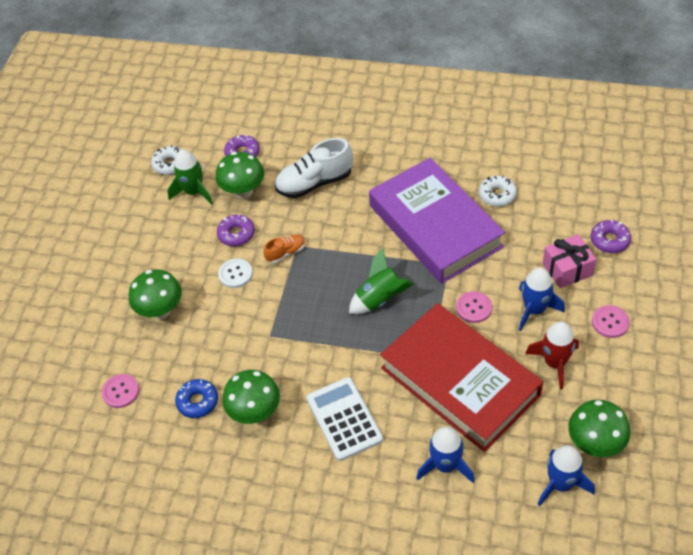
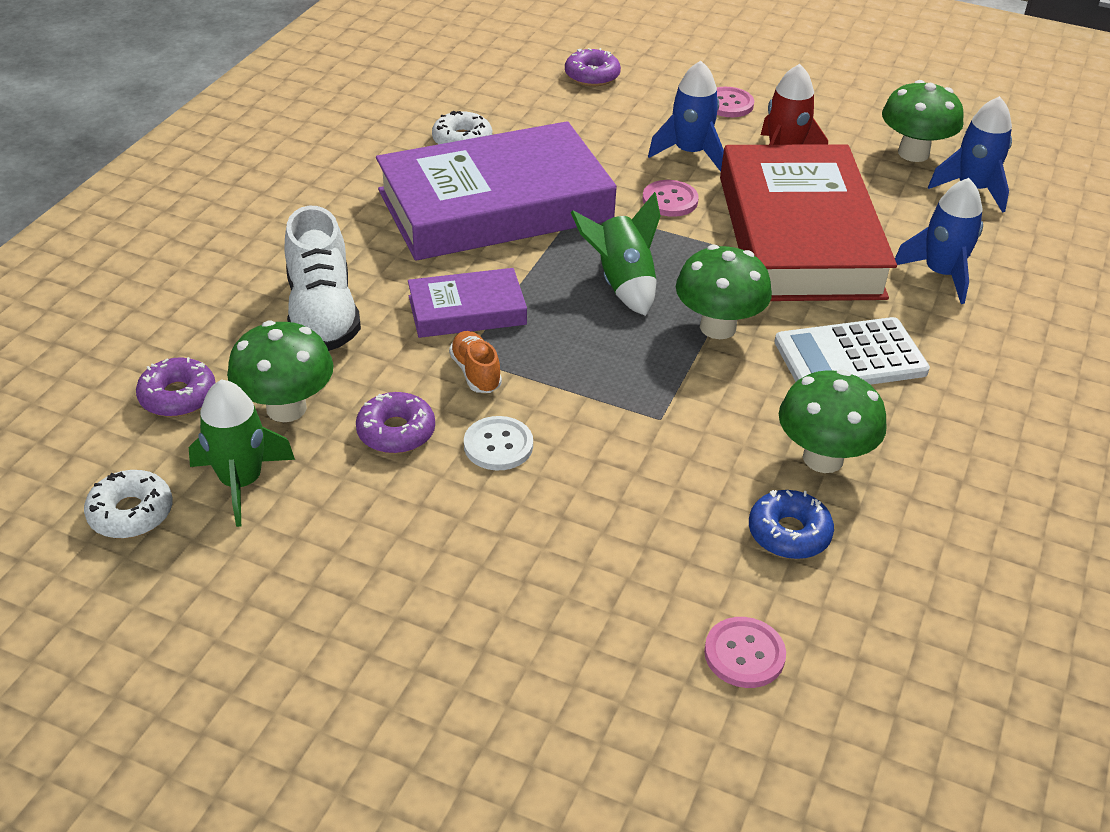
camera: 85 degrees left, 10 degrees down
(161, 310) = (549, 568): green mushroom -> green mushroom (718, 327)
(334, 237) = (467, 310): none -> purple book
(460, 381) = (798, 236): red book -> red book turned 60 degrees counterclockwise
(567, 269) = (628, 115): pink gift -> none

